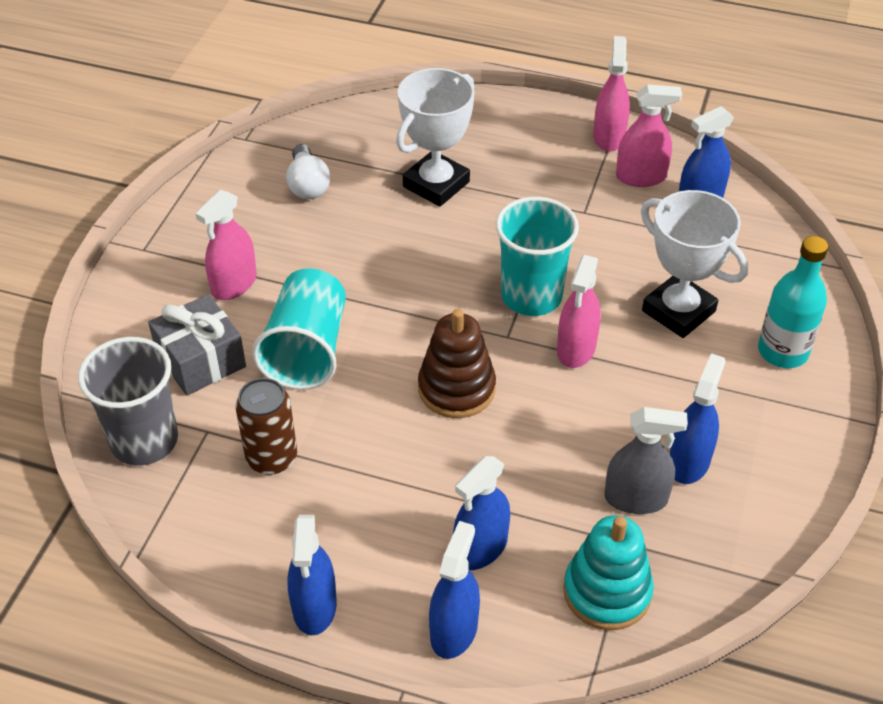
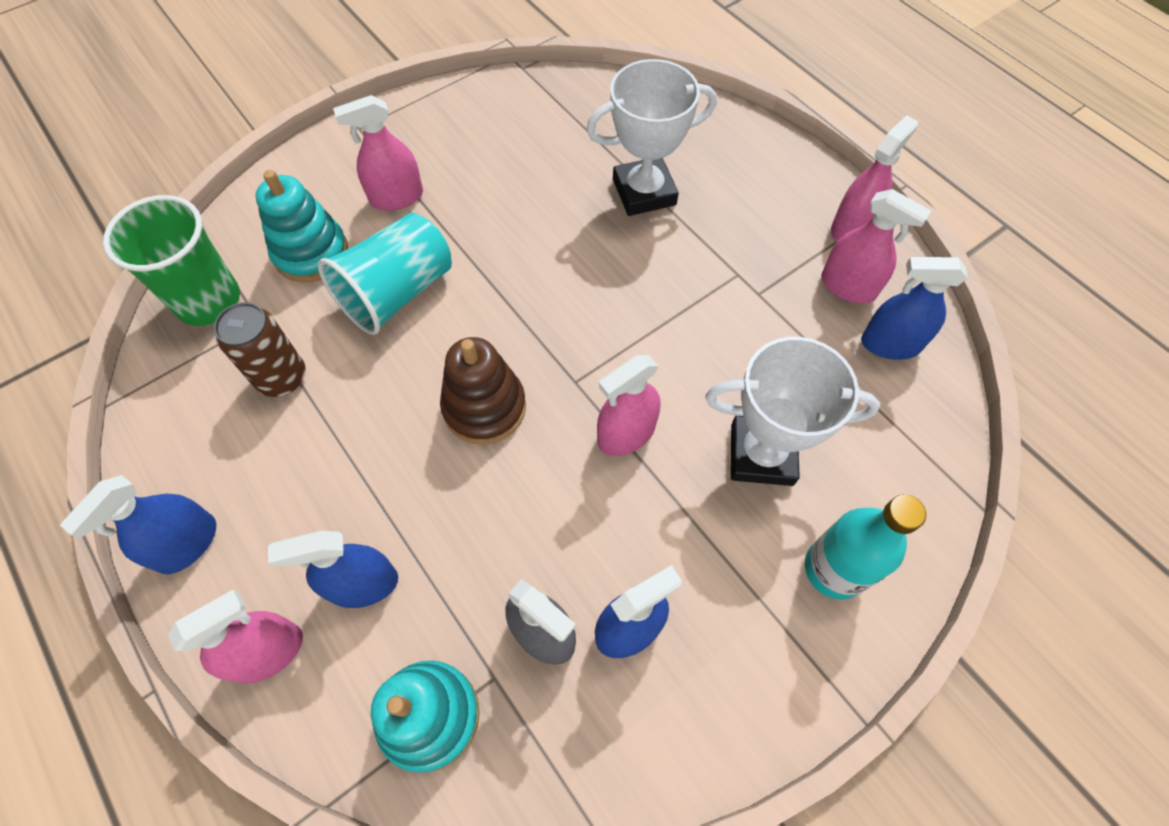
camera: 35 degrees right, 15 degrees up
(144, 440) = (208, 300): grey cup -> green cup
(201, 360) = (311, 253): grey gift -> turquoise stacking toy
(308, 184) = (535, 136): white light bulb -> none
(454, 630) = (269, 652): blue spray bottle -> pink spray bottle
(531, 296) = (632, 353): turquoise cup -> none
(678, 311) = (761, 455): white trophy -> white trophy turned 75 degrees counterclockwise

